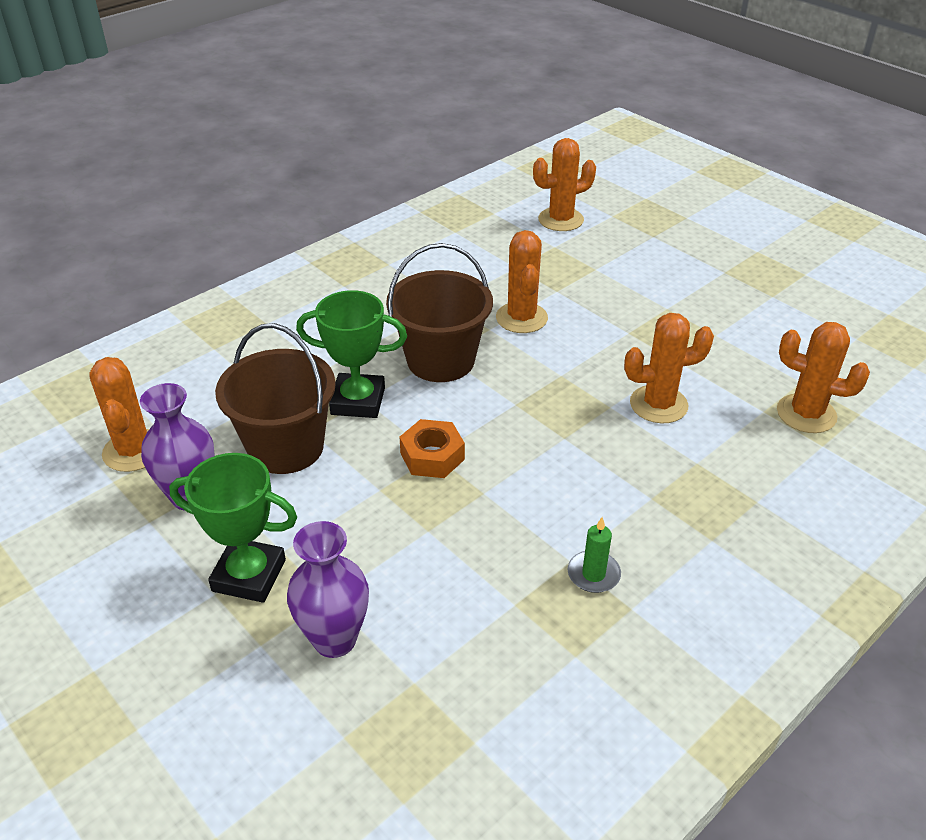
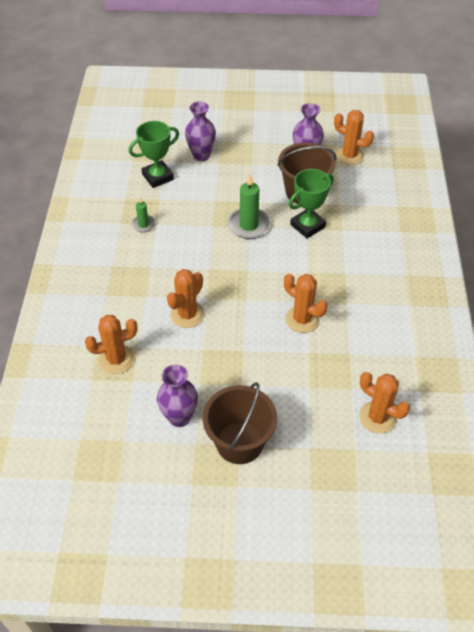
camera: 135 degrees right, 10 degrees up
(249, 575) = (250, 152): green trophy -> green trophy (158, 177)
(432, 456) = (249, 225): orange nut -> green candle
(440, 360) = (304, 268): brown bucket -> brown bucket (239, 442)
(560, 220) = (377, 417): orange cactus -> orange cactus turned 75 degrees counterclockwise
(770, 322) = (179, 417): none -> purple vase

